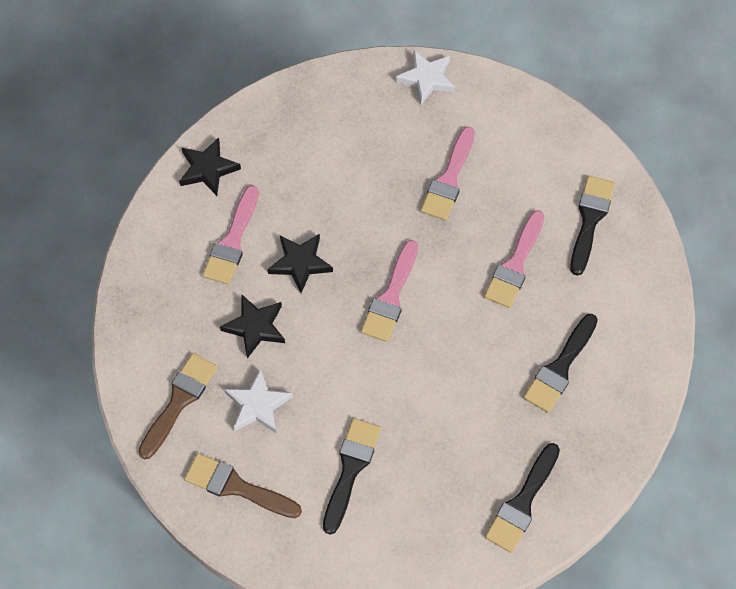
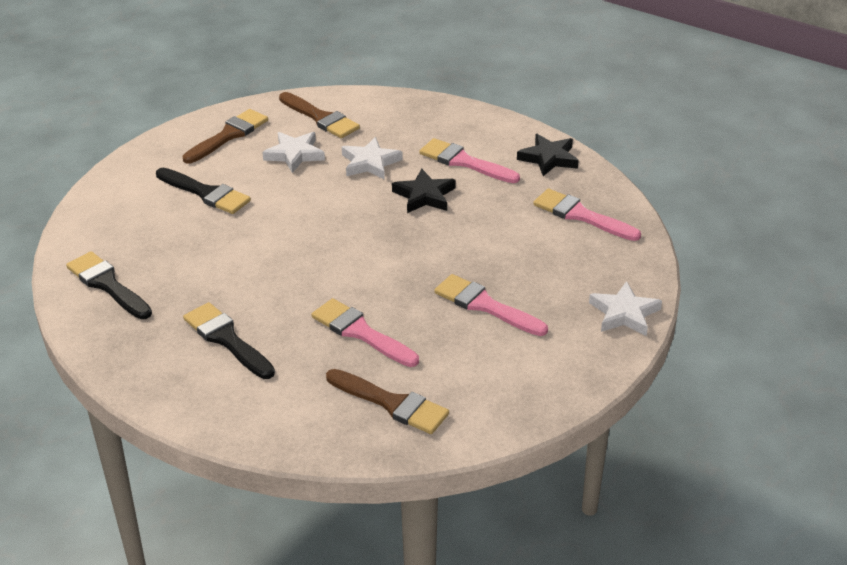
camera: 105 degrees right, 25 degrees down
(255, 327) = (370, 163): black star -> white star
(390, 297) = (363, 243): pink brush -> pink brush (581, 215)
(590, 220) = (392, 403): black brush -> brown brush

